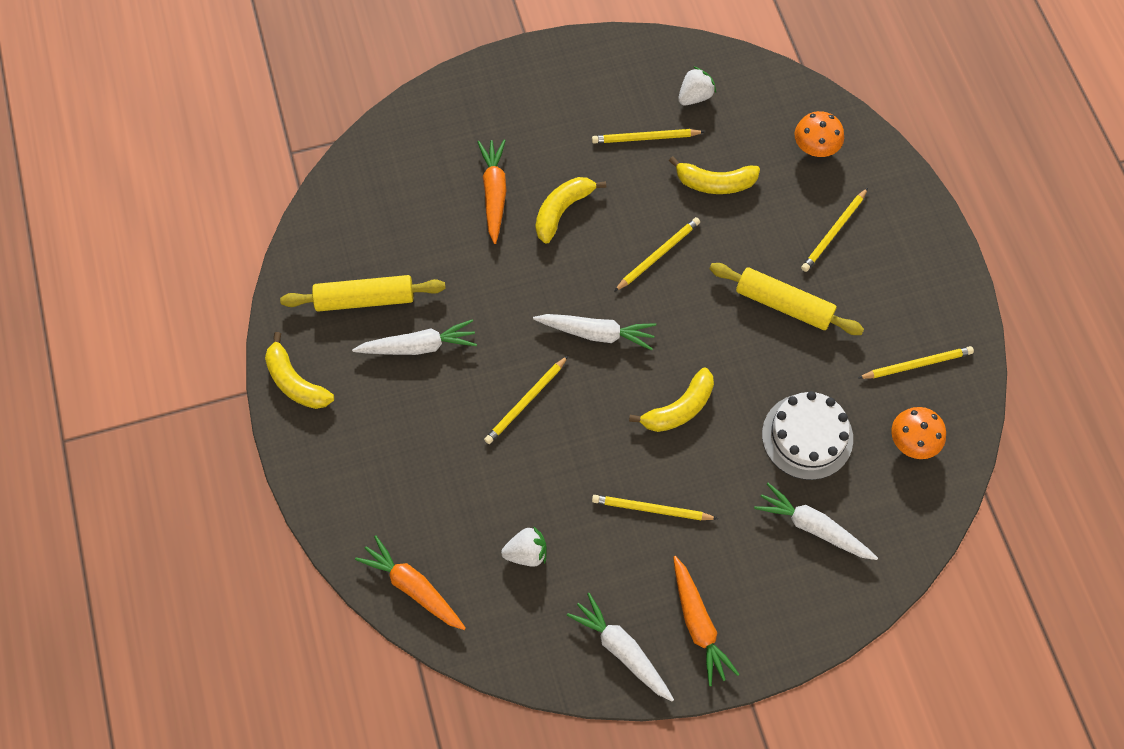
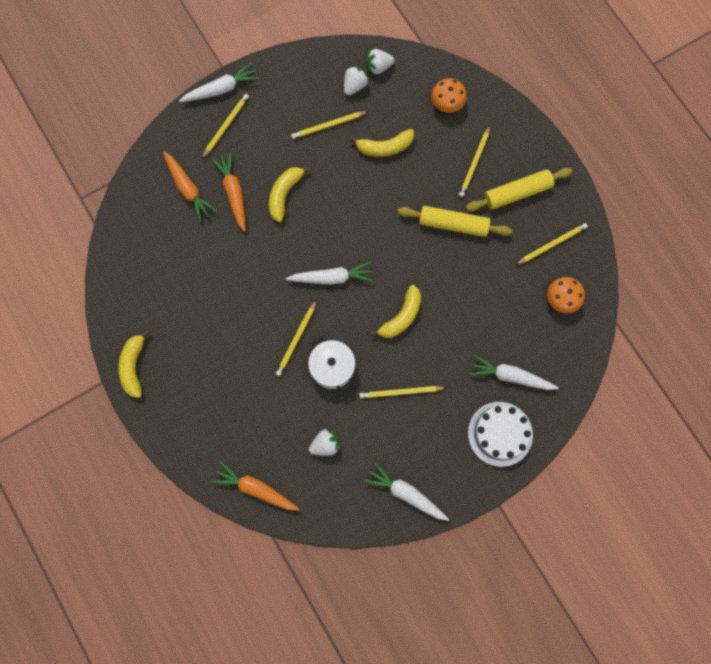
camera: 15 degrees left, 10 degrees up
(295, 382) = (134, 366): yellow banana -> yellow banana turned 60 degrees clockwise
(364, 299) = (164, 294): yellow rolling pin -> yellow rolling pin (517, 193)
(418, 346) = (212, 318): white carrot -> white carrot (221, 89)
(564, 452) = (332, 367): none -> white pot
(658, 255) = (359, 210): yellow pencil -> yellow pencil (226, 126)
(698, 624) = (451, 462): orange carrot -> orange carrot (188, 189)
(733, 80) = (378, 67): none -> white strawberry
(807, 436) = (491, 314): white cake -> white cake (500, 434)

